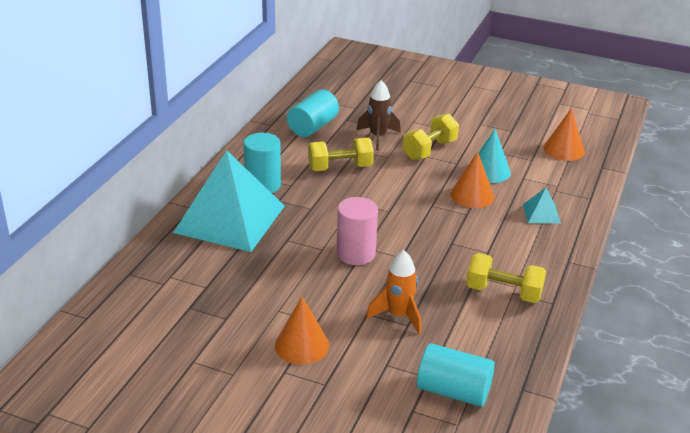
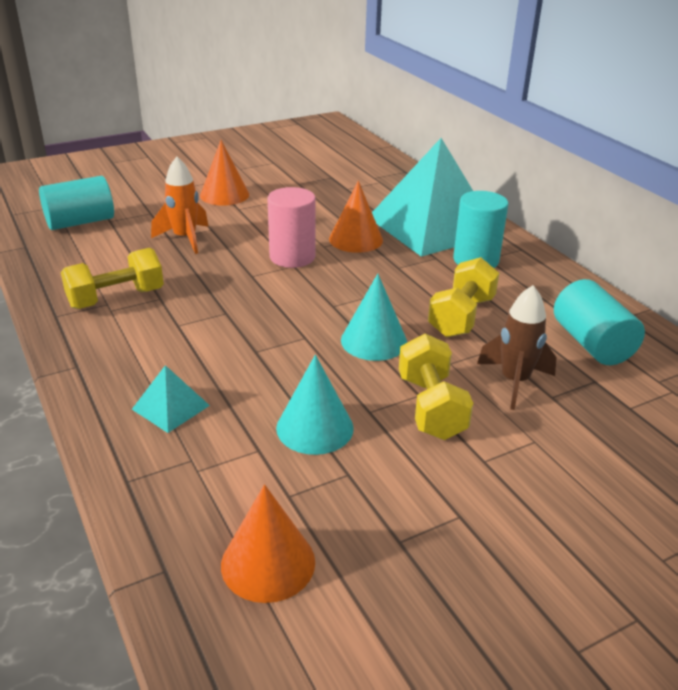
camera: 130 degrees right, 0 degrees up
(402, 184) = (374, 341): none -> turquoise cone
(472, 195) = (283, 377): orange cone -> orange cone (356, 239)

